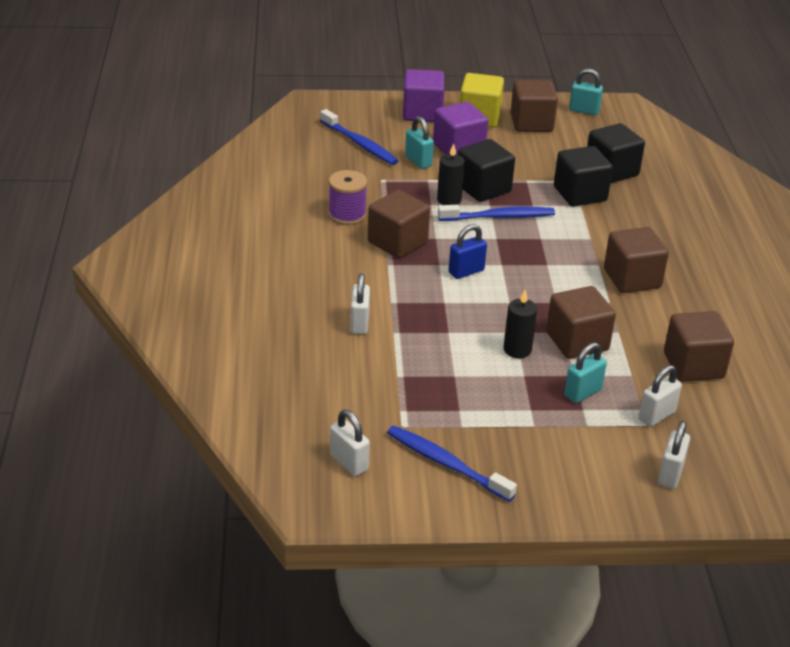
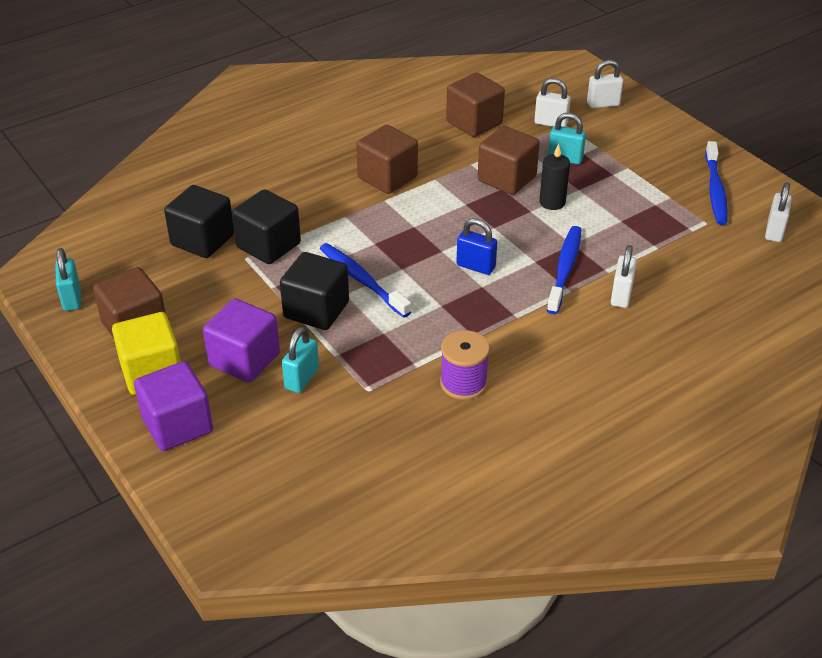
camera: 120 degrees left, 5 degrees up
(359, 323) = (621, 295): white padlock -> white padlock turned 45 degrees counterclockwise
(360, 144) = (303, 444): blue toothbrush -> blue toothbrush (565, 269)
(397, 242) = (475, 326): brown cube -> none
(449, 200) = (362, 324): black candle -> none

